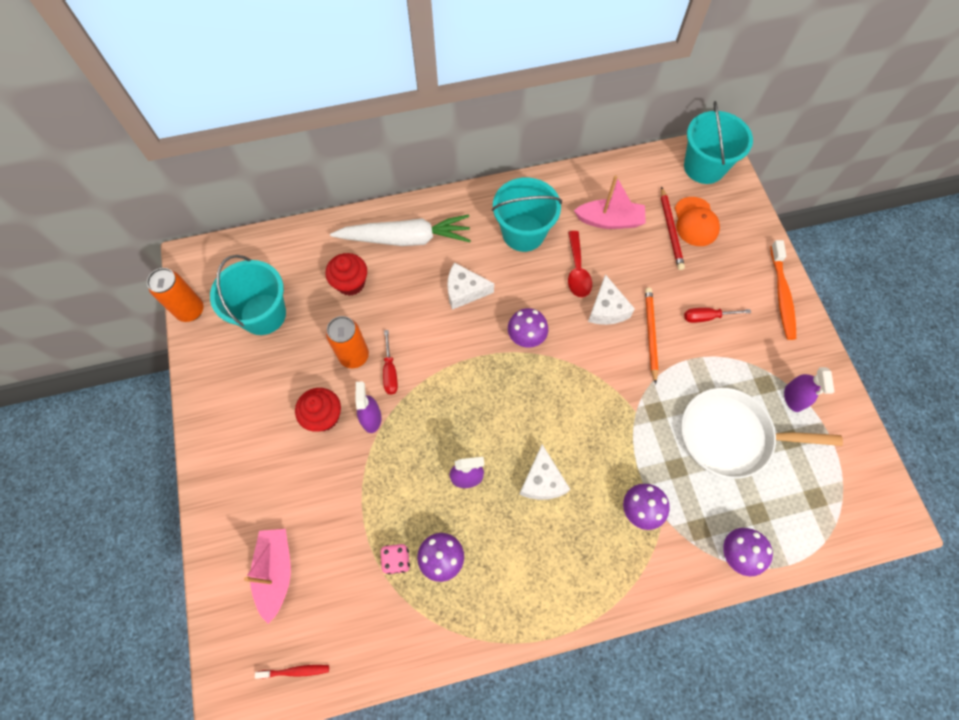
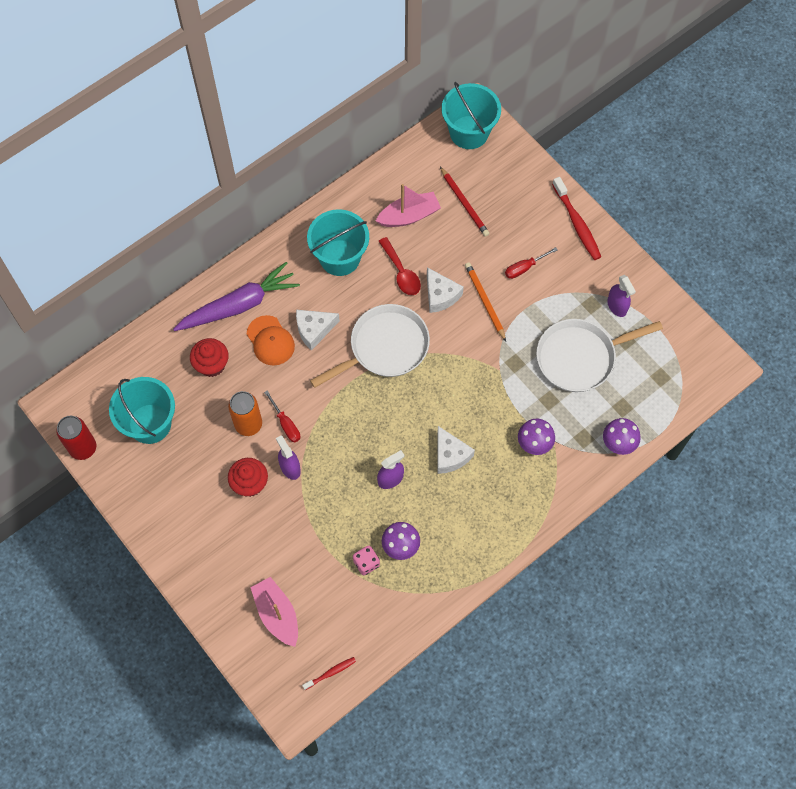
camera: 25 degrees left, 0 degrees up
(190, 310) = (83, 448): orange can -> red can
(405, 238) = (238, 305): white carrot -> purple carrot
(526, 337) = (385, 347): purple mushroom -> white pan
(695, 222) = (482, 187): orange cap -> orange cap (270, 341)
(781, 295) = (577, 223): orange toothbrush -> red toothbrush

